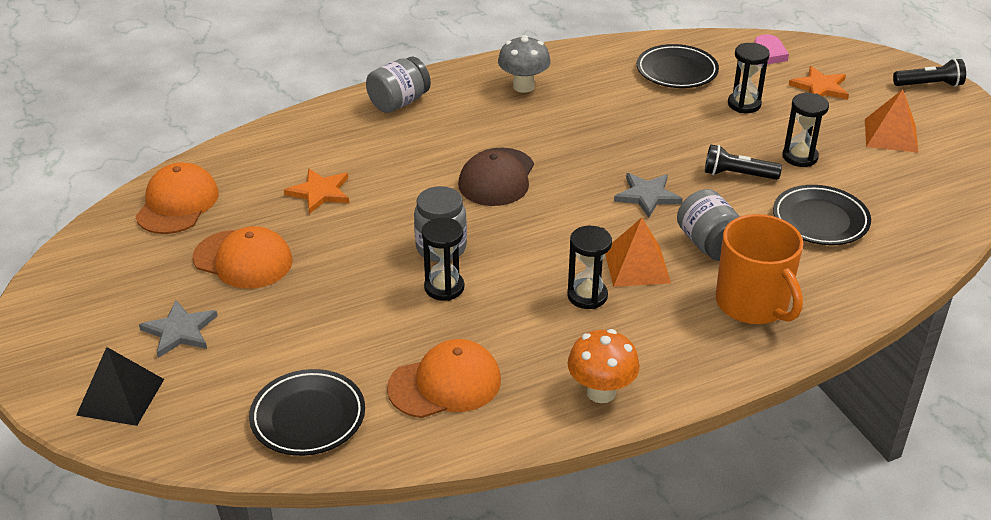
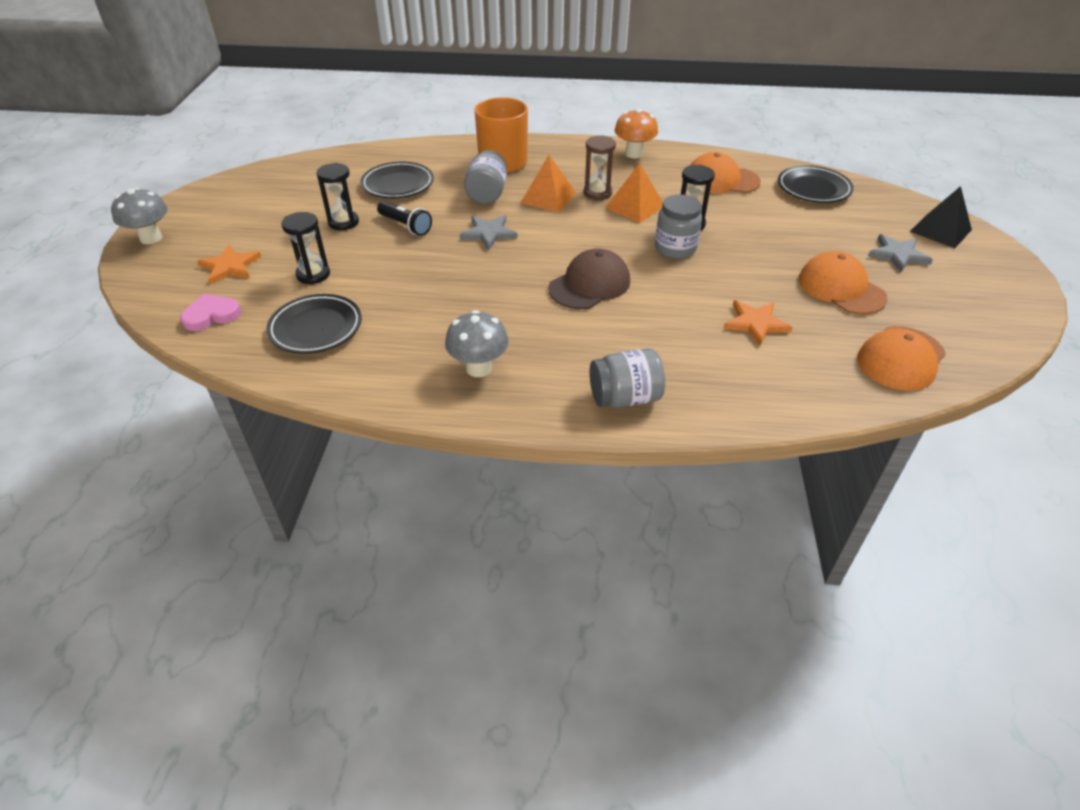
camera: 150 degrees left, 5 degrees up
(587, 296) = (597, 193): black hourglass -> brown hourglass
(891, 135) = (256, 214): orange pyramid -> orange pyramid (634, 206)
(929, 85) = (151, 238): black flashlight -> grey mushroom

